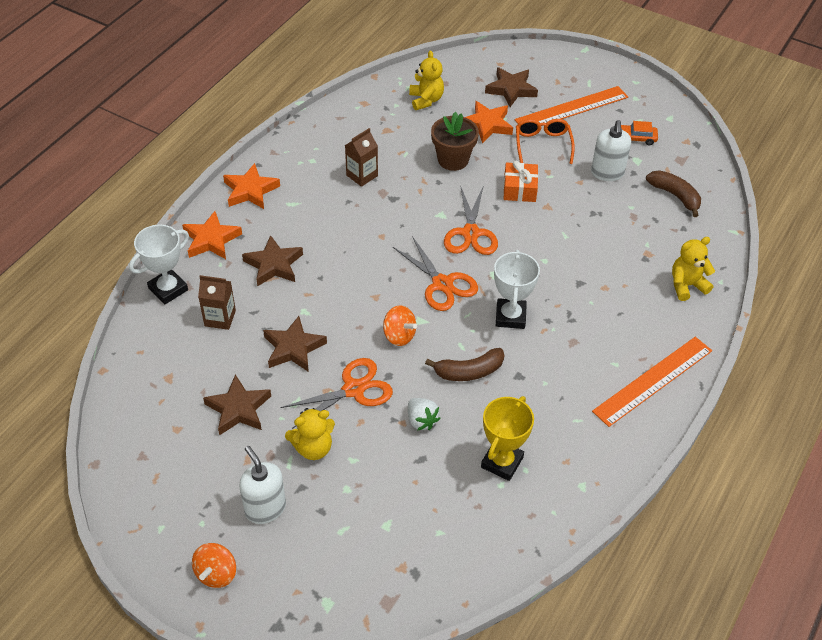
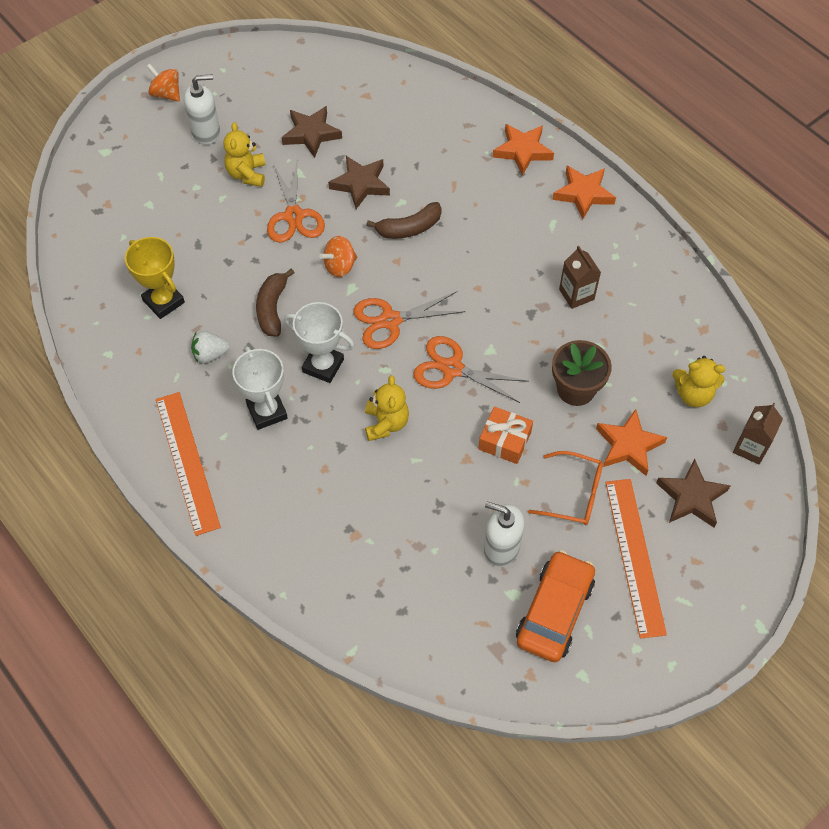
camera: 110 degrees right, 10 degrees up
(168, 289) = (469, 110): white trophy -> white trophy (267, 411)
(220, 318) = (419, 140): brown carton -> brown carton (750, 447)
(274, 265) = (471, 191): brown star -> none
(421, 420) = (236, 256): white strawberry -> white strawberry (210, 354)
(636, 138) = (554, 611): orange car -> orange car, size x1.94
(675, 196) = (435, 610): brown banana -> brown banana (409, 228)
(687, 285) = (292, 554): yellow teddy bear -> yellow teddy bear (386, 423)

